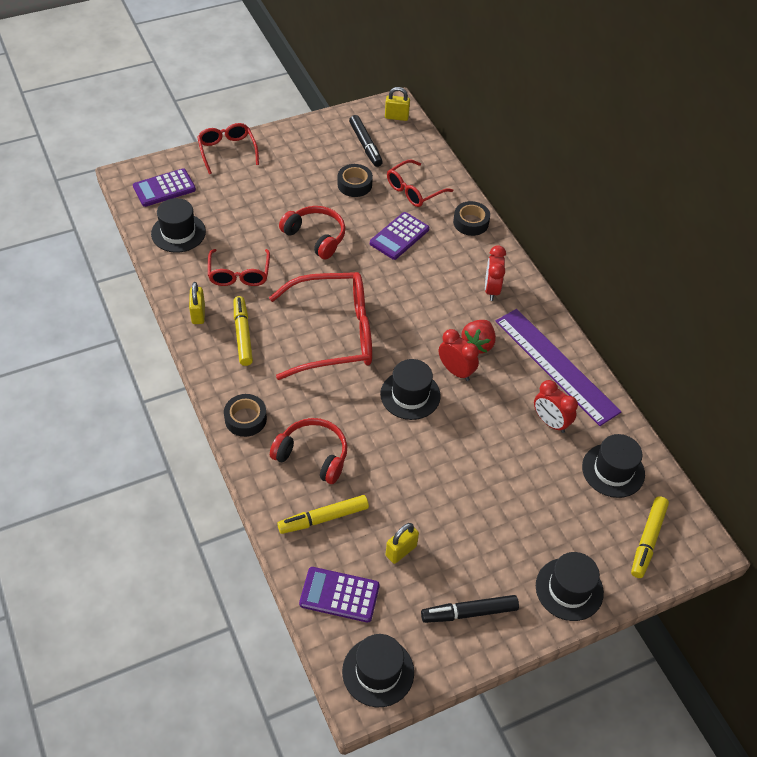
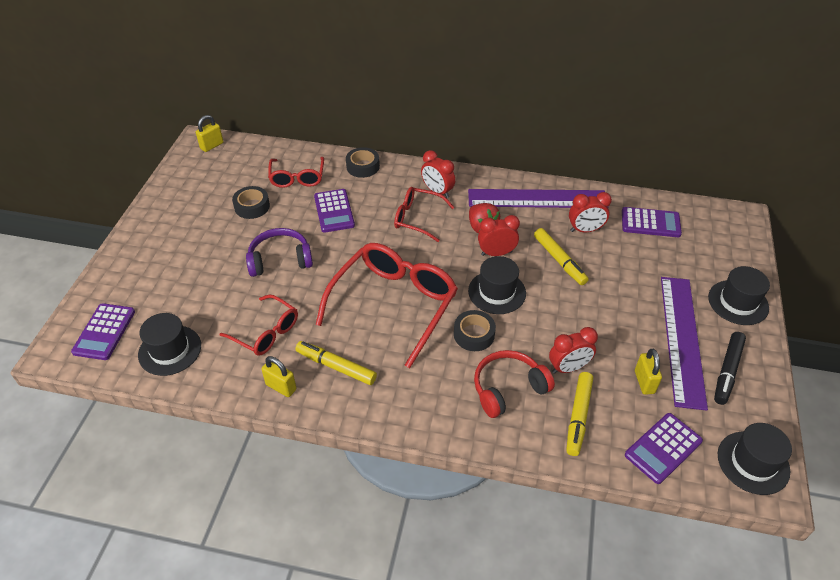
camera: 50 degrees left, 5 degrees down
(227, 151) = (116, 264): red glasses -> red glasses (417, 218)
(245, 419) = (431, 415): black tape -> black tape (474, 334)
(316, 237) = (280, 260): red headphones -> purple headphones
(365, 145) = (219, 178): black marker -> none
(369, 487) = (568, 368): none -> red clock
(478, 560) = (682, 339): none -> purple ruler
(613, 470) = (650, 223): black hat -> purple calculator
(647, 540) = (720, 239): yellow marker -> yellow marker (559, 260)

